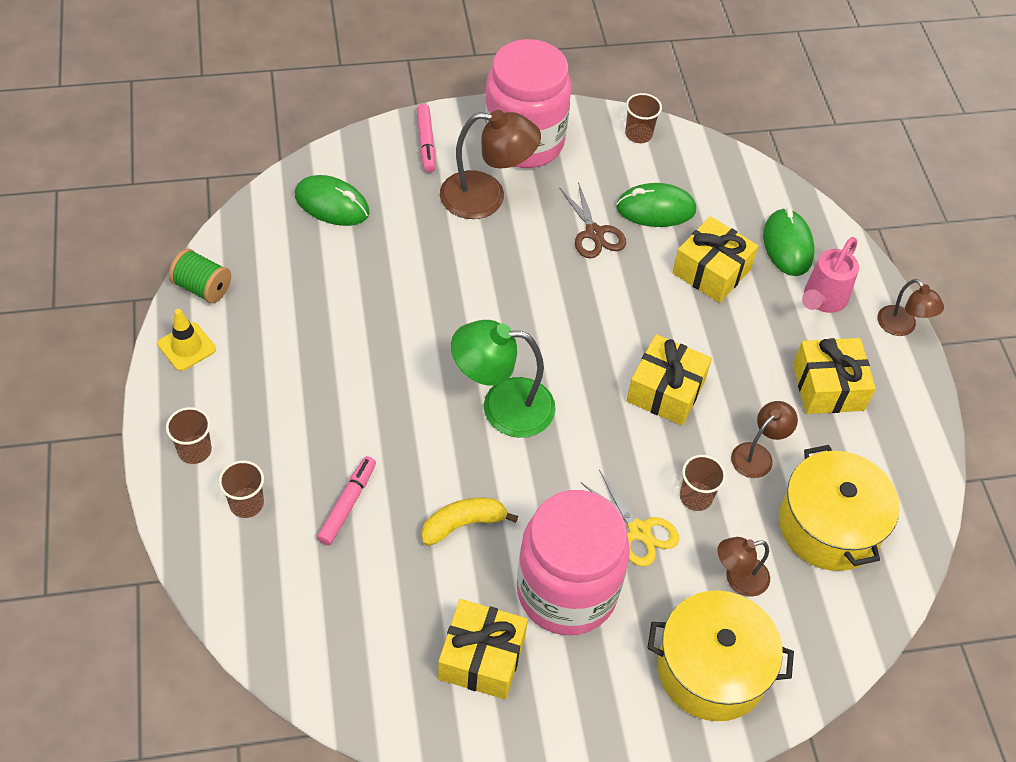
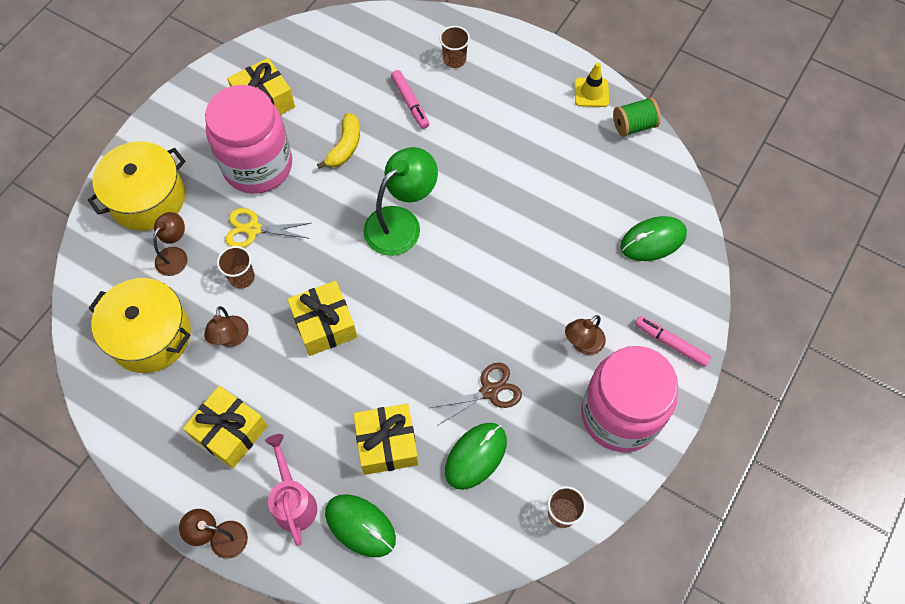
camera: 135 degrees right, 10 degrees up
(195, 450) = (511, 56): brown cup -> none
(486, 197) = (582, 344): brown lamp -> brown lamp, size x0.57
(594, 233) = (489, 391): brown scissors -> brown scissors turned 135 degrees clockwise

